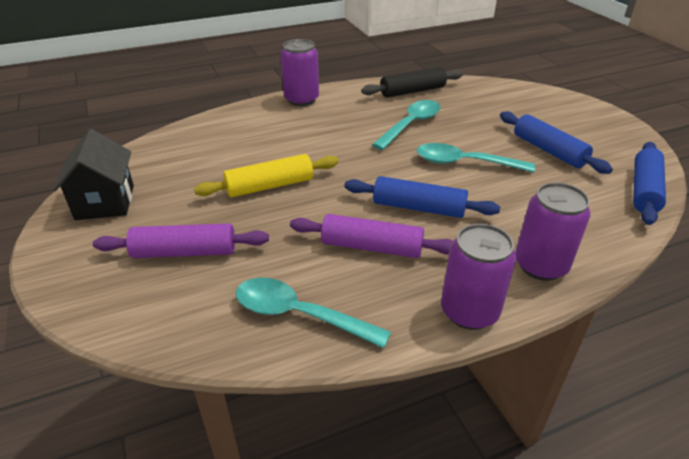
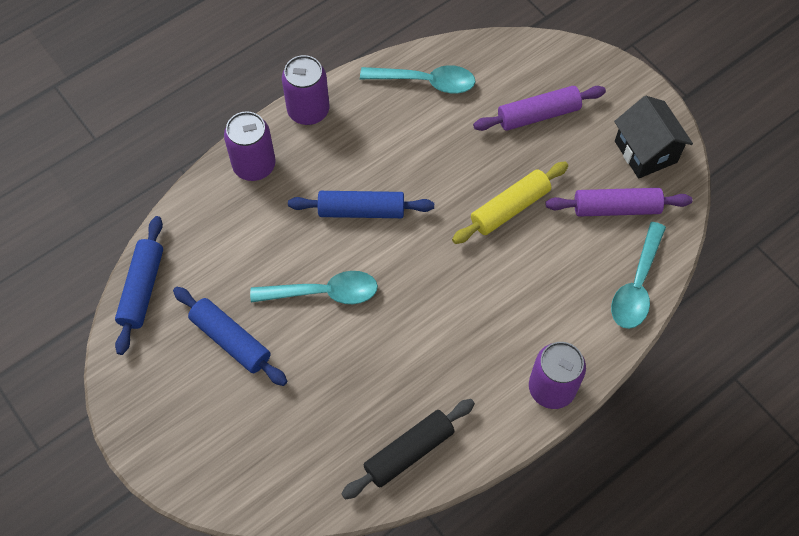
camera: 165 degrees right, 25 degrees up
(371, 247) = (392, 154): purple rolling pin -> purple rolling pin (616, 208)
(411, 125) = (395, 358): turquoise spoon -> turquoise spoon (637, 285)

